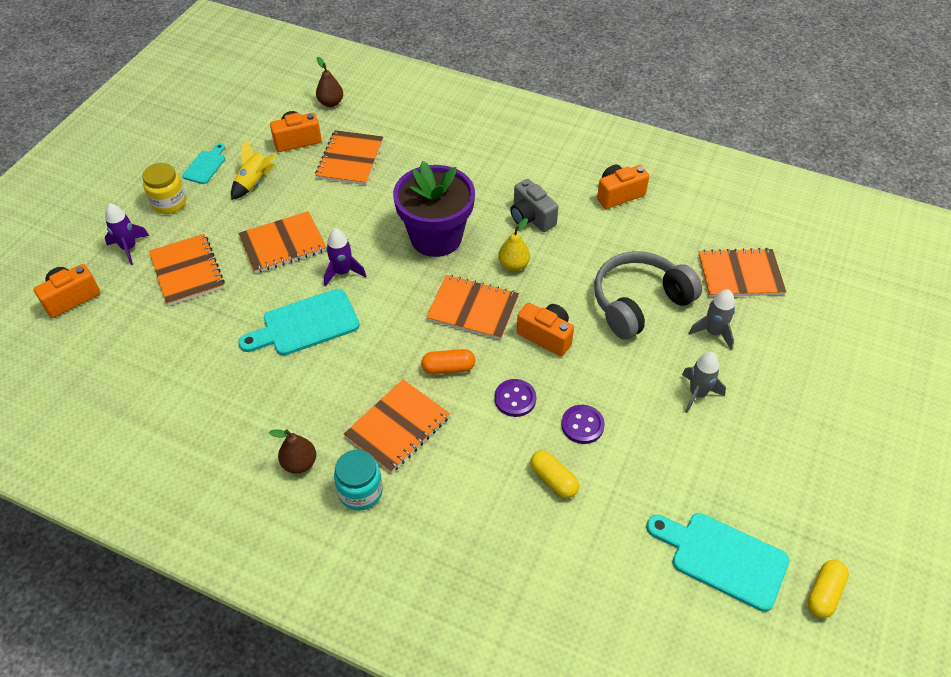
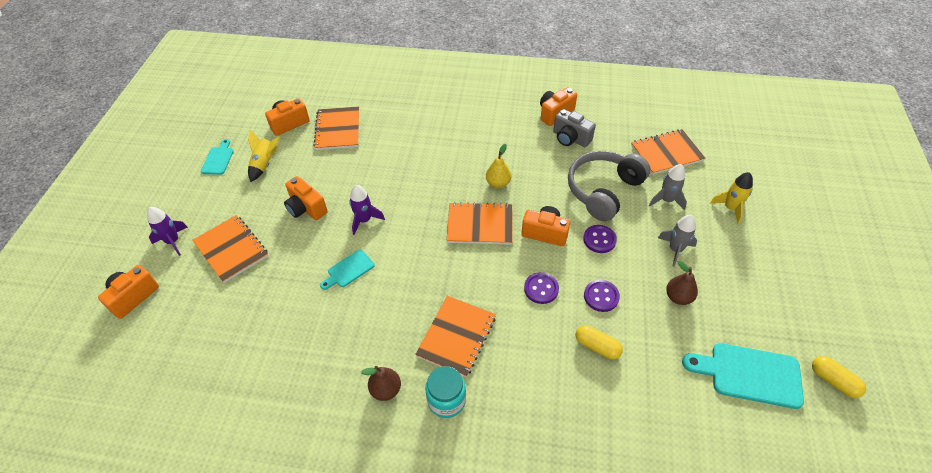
camera: 15 degrees left, 0 degrees up
(169, 203) = (196, 196): yellow jar -> none
(283, 244) = (306, 208): orange notebook -> orange camera
(305, 324) = (349, 270): turquoise cutting board -> turquoise cutting board, size x0.56
(331, 103) = (306, 89): brown pear -> brown pear (678, 297)
(436, 237) = (429, 175): purple flower pot -> none
(448, 368) = (479, 277): orange capsule -> none
(531, 217) = (497, 144): grey camera -> grey camera (570, 138)
(608, 360) = (599, 240): none -> purple button
(791, 361) = (730, 208): none -> yellow rocket
(824, 593) = (833, 381): yellow capsule -> yellow capsule turned 60 degrees counterclockwise

